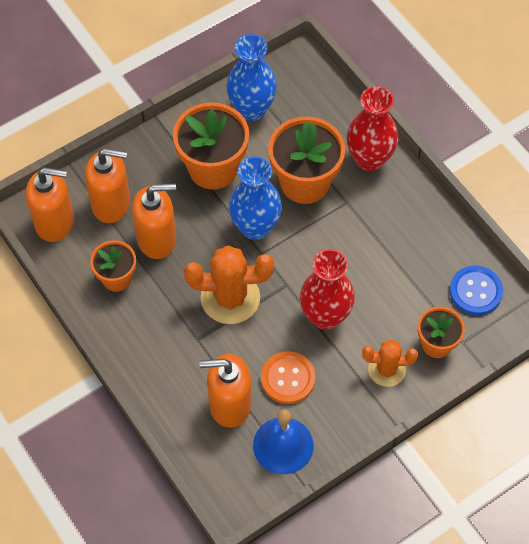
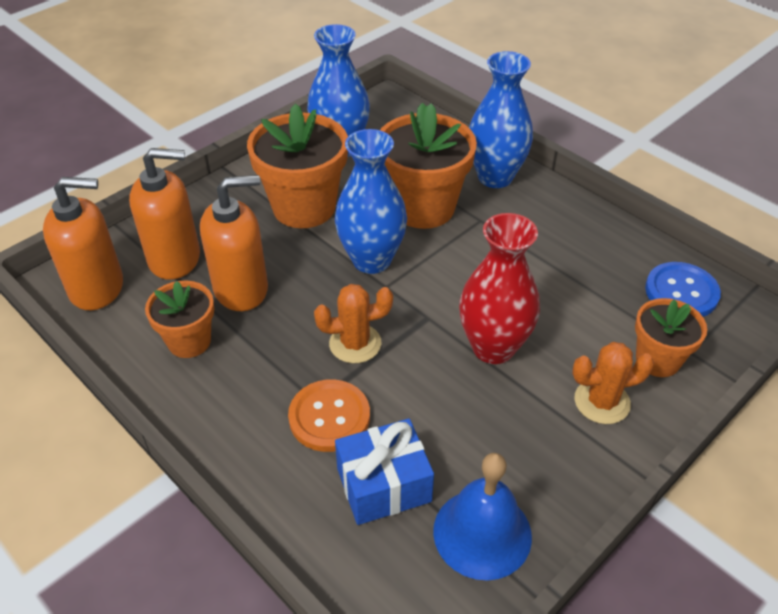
camera: 10 degrees left, 15 degrees down
(229, 404) = (384, 485): orange soap dispenser -> blue gift
(230, 298) = (355, 343): orange cactus -> orange cactus, size x0.62
(288, 378) = (463, 435): orange button -> orange button (329, 417)
(369, 159) = (495, 177): red vase -> blue vase

